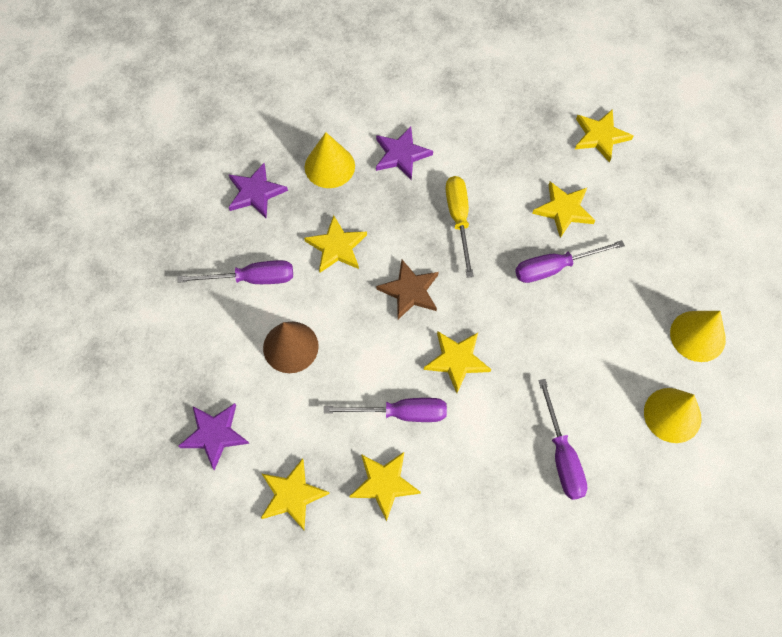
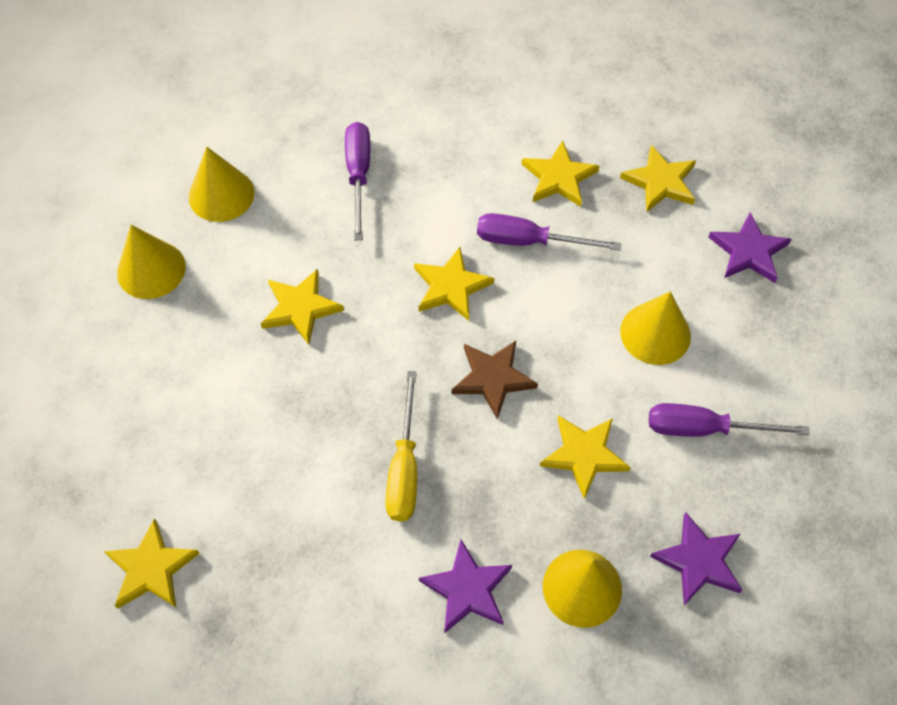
camera: 170 degrees left, 5 degrees down
(290, 347) = (655, 333): brown cone -> yellow cone
(555, 267) = (293, 379): purple screwdriver -> none
(564, 210) = (251, 457): yellow star -> yellow star (300, 308)

